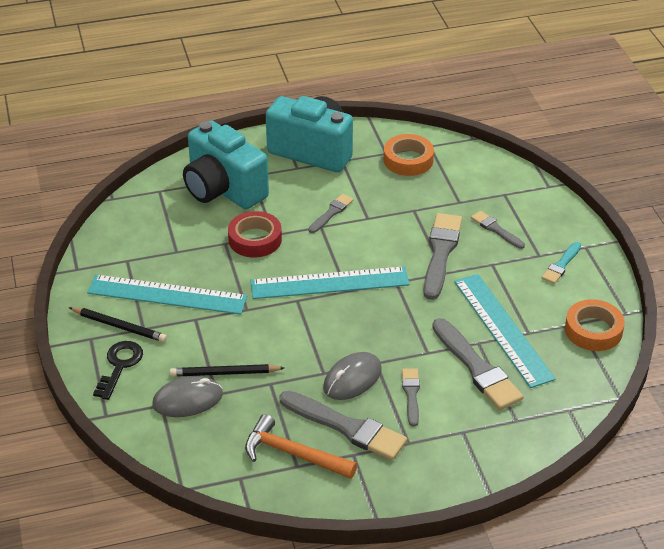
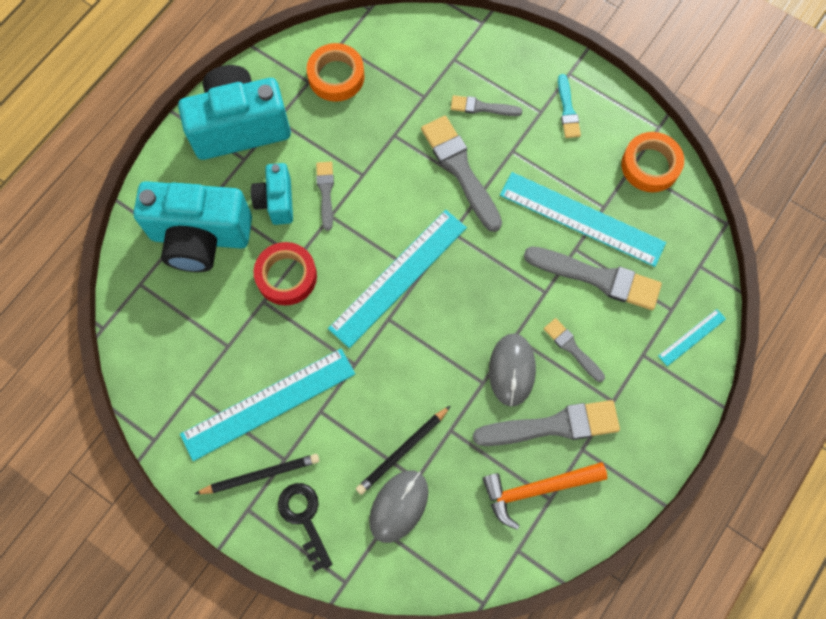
camera: 40 degrees left, 30 degrees up
(293, 199) = (276, 201): none -> turquoise camera
(514, 445) = (692, 337): none -> turquoise ruler

